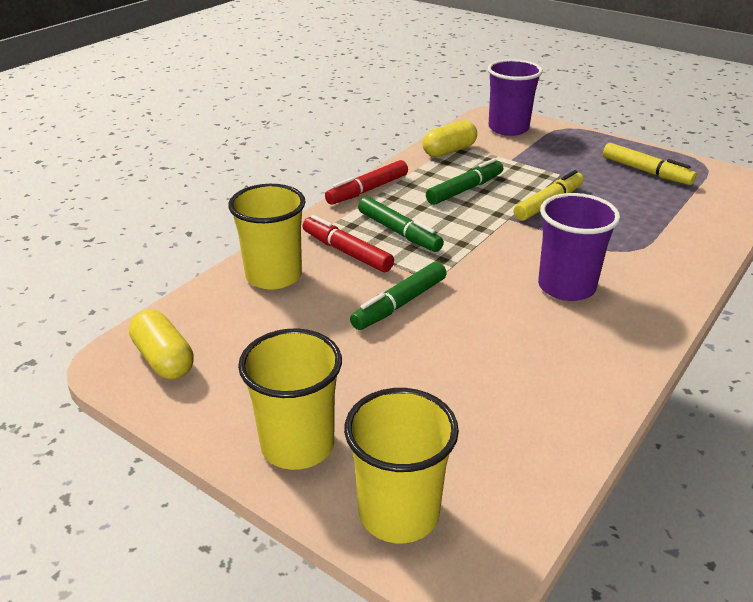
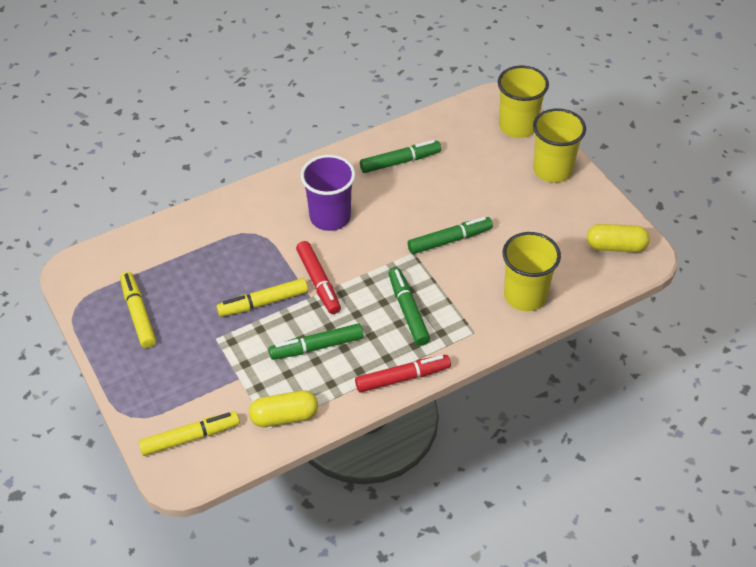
camera: 155 degrees left, 15 degrees up
(164, 359) = (616, 246): yellow capsule -> yellow capsule turned 75 degrees counterclockwise
(346, 252) = (460, 302): red marker -> red marker (318, 282)
(508, 128) = (190, 437): purple cup -> yellow marker
(546, 380) = (400, 161): none -> green marker

